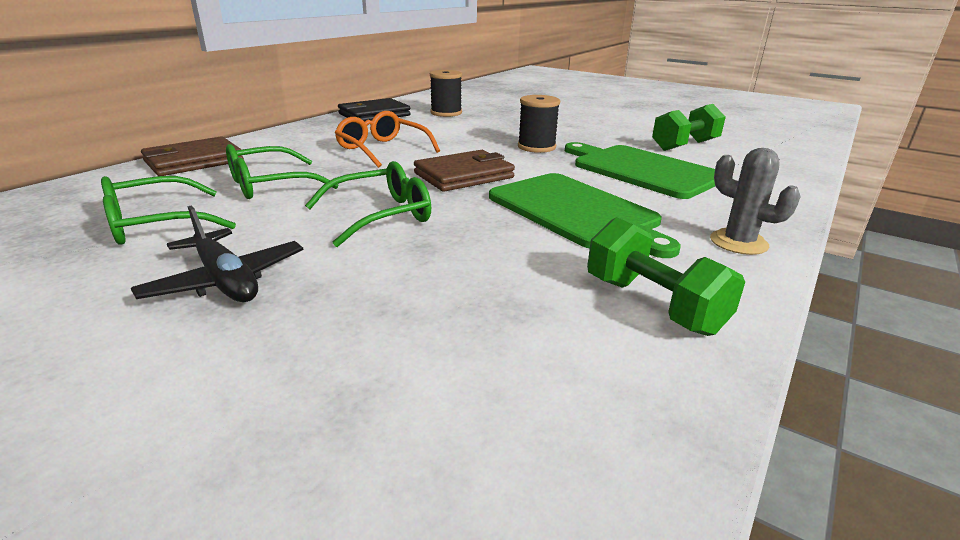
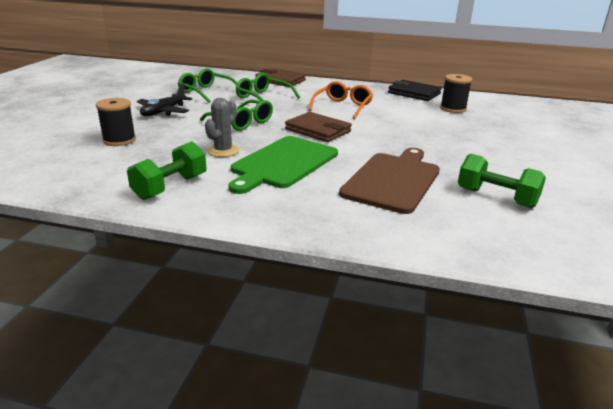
camera: 70 degrees right, 0 degrees up
(536, 147) = (405, 143): black spool -> black spool (119, 140)
(641, 170) = (393, 180): green cutting board -> brown cutting board
(738, 242) = (267, 213): grey cactus -> grey cactus (223, 151)

